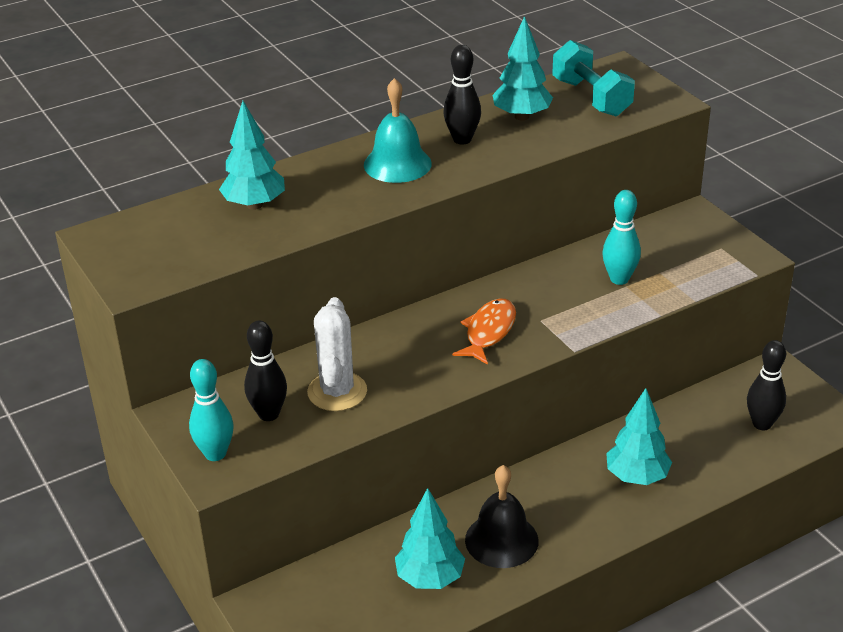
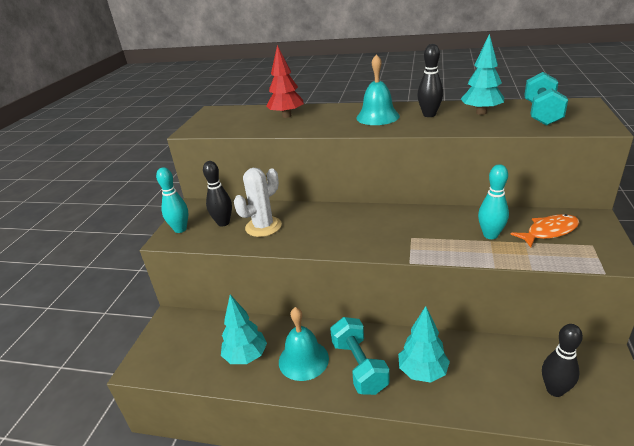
camera: 45 degrees right, 5 degrees down
(254, 205) = (286, 116): turquoise tree -> red tree
(488, 332) = (373, 231): orange fish -> orange fish (549, 231)
(501, 540) = (303, 359): black bell -> turquoise bell
(569, 510) = (359, 366): none -> turquoise dumbbell

